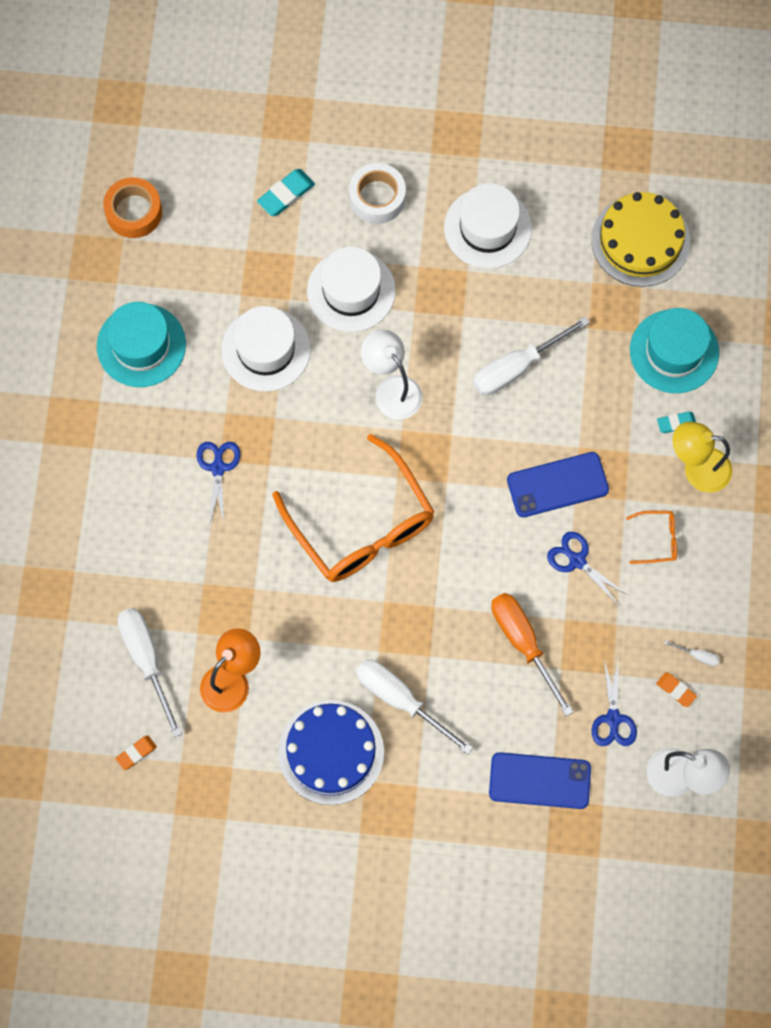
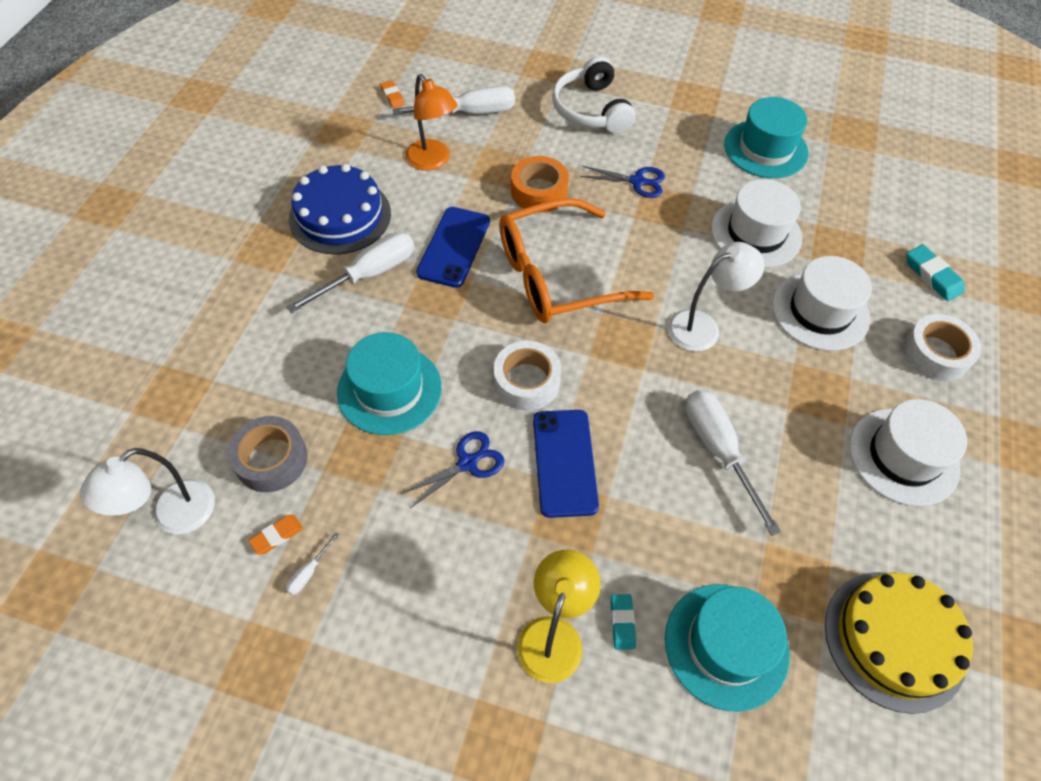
camera: 100 degrees right, 15 degrees down
(114, 530) = (591, 110): none -> white headphones
(134, 212) = (903, 162): orange tape -> orange tape (539, 191)
(487, 529) = (526, 382): none -> white tape
(523, 643) = (389, 389): orange screwdriver -> turquoise hat
(539, 781) = (236, 374): blue phone -> blue phone (454, 247)
(613, 719) = (271, 459): blue scissors -> grey tape
(658, 539) = (470, 561): orange glasses -> none

